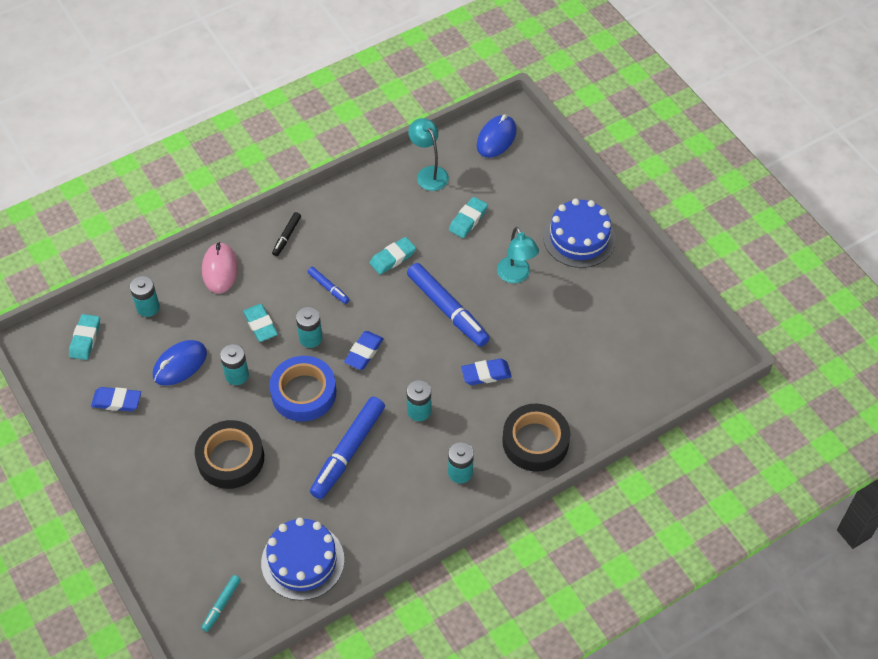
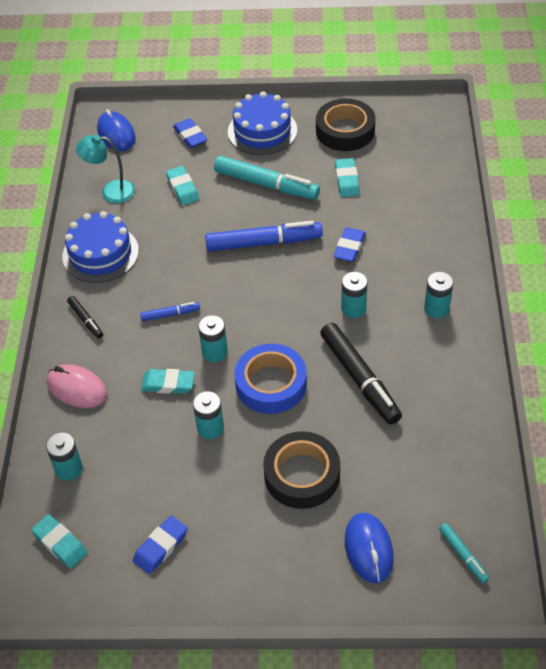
camera: 55 degrees left, 5 degrees down
(180, 364) = (160, 471): blue mouse -> blue mouse (368, 549)
(302, 561) = (454, 466): blue cake -> blue cake (100, 253)
(348, 452) = (360, 378): blue marker -> black marker
(364, 352) = (262, 320): blue eraser -> blue eraser (190, 136)
(392, 258) = (178, 255): turquoise eraser -> turquoise eraser (347, 180)
(516, 276) = (266, 184): turquoise lamp -> turquoise marker
(535, 441) = (440, 246): black tape -> black tape (345, 131)

